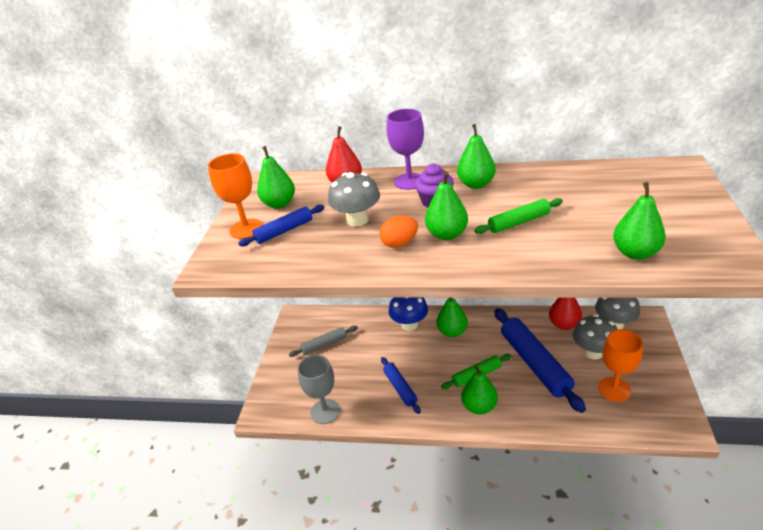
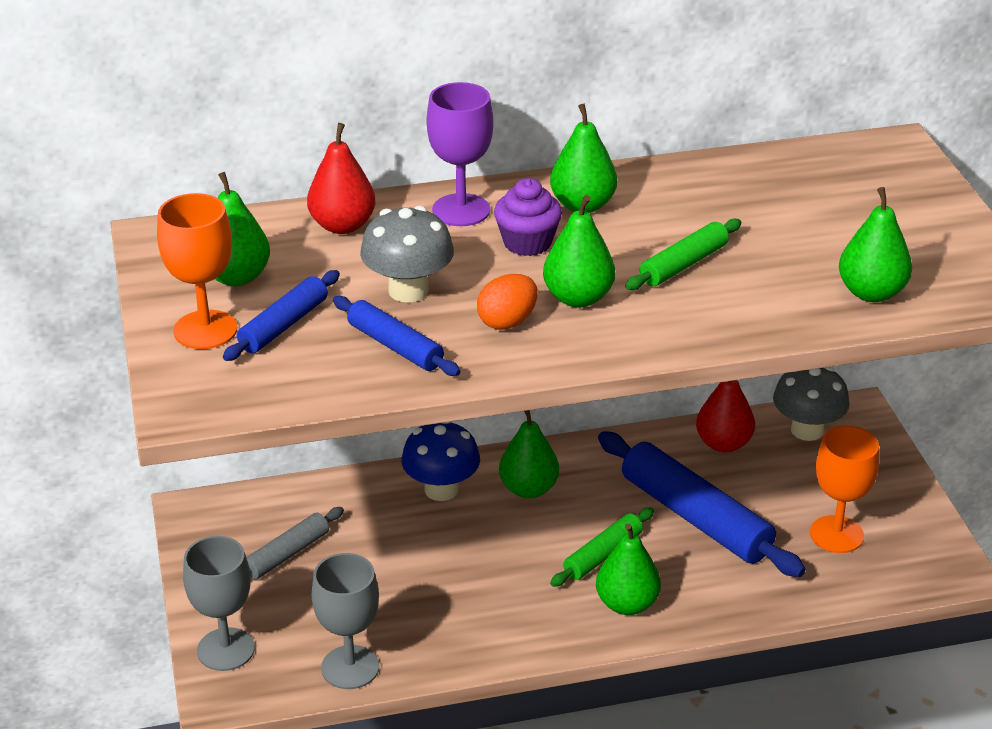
camera: 25 degrees left, 0 degrees up
(274, 388) = (226, 649): none -> grey goblet
(400, 388) = (473, 601): blue rolling pin -> blue rolling pin (395, 346)
(593, 352) = (786, 482): grey mushroom -> none

